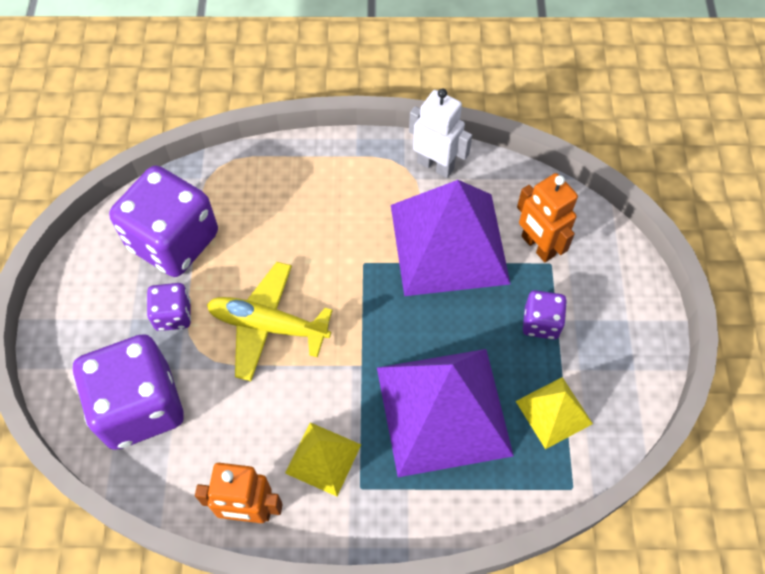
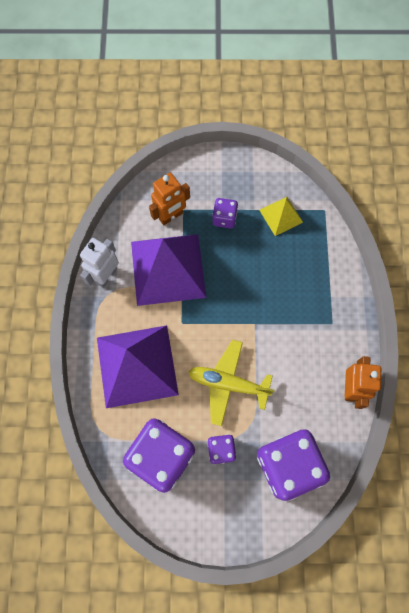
camera: 90 degrees left, 10 degrees up
(268, 325) = (228, 383): yellow plane -> yellow plane turned 90 degrees clockwise
(323, 458) = (316, 345): yellow pyramid -> none
(443, 411) = (282, 276): purple pyramid -> purple pyramid (137, 366)

